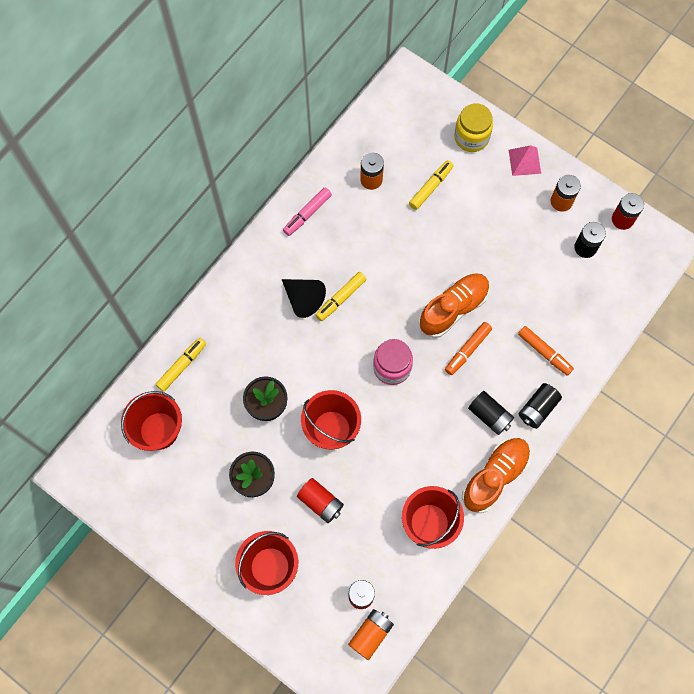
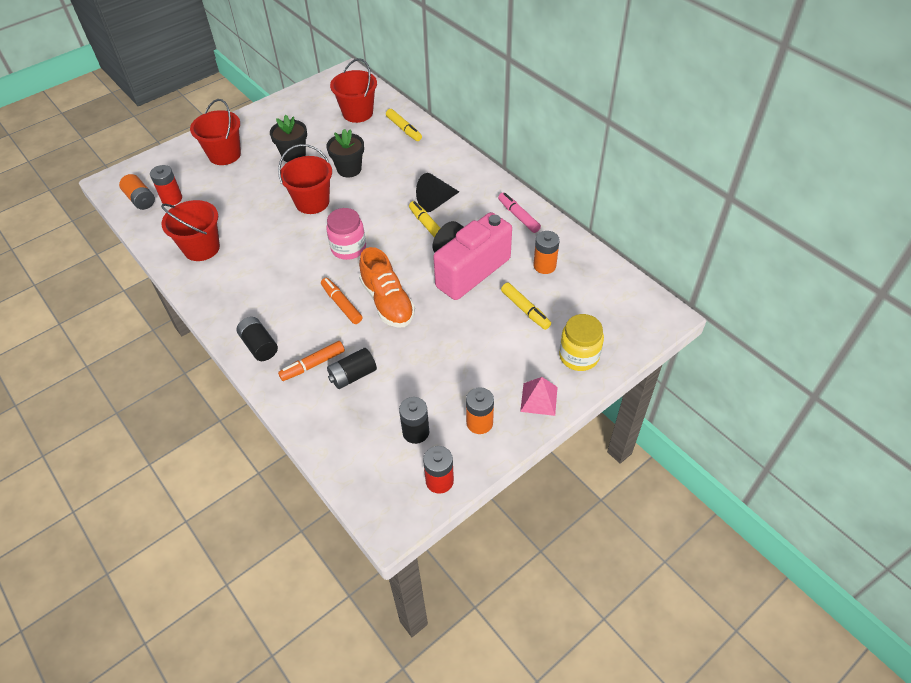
camera: 105 degrees right, 20 degrees down
(320, 502) = (256, 187): red battery -> none
(392, 246) = (468, 269): none -> pink camera
(489, 416) = (271, 307): black battery -> black battery (353, 375)
(495, 476) = (214, 299): orange shoe -> none

